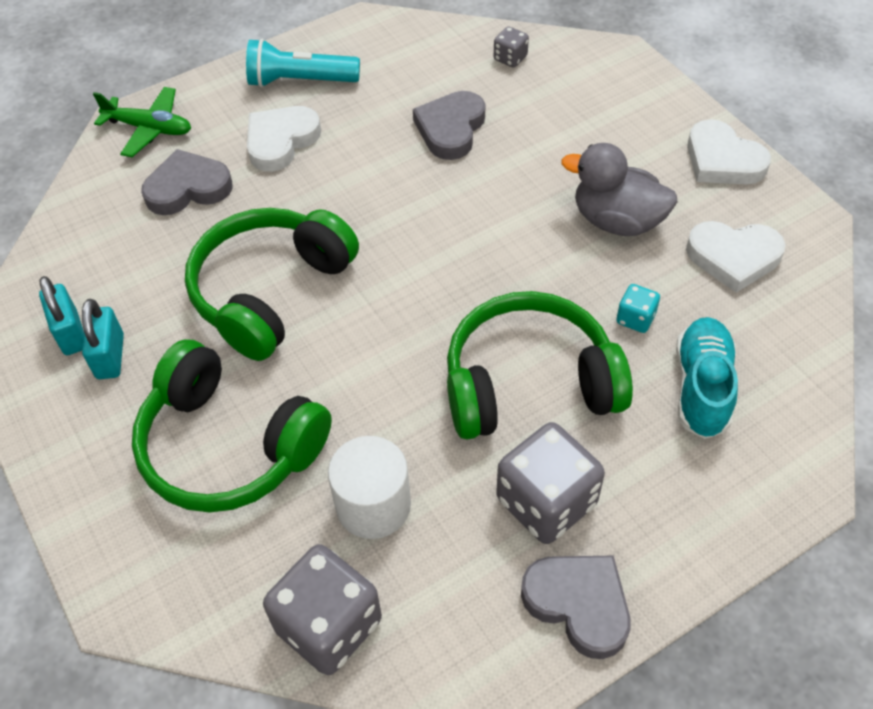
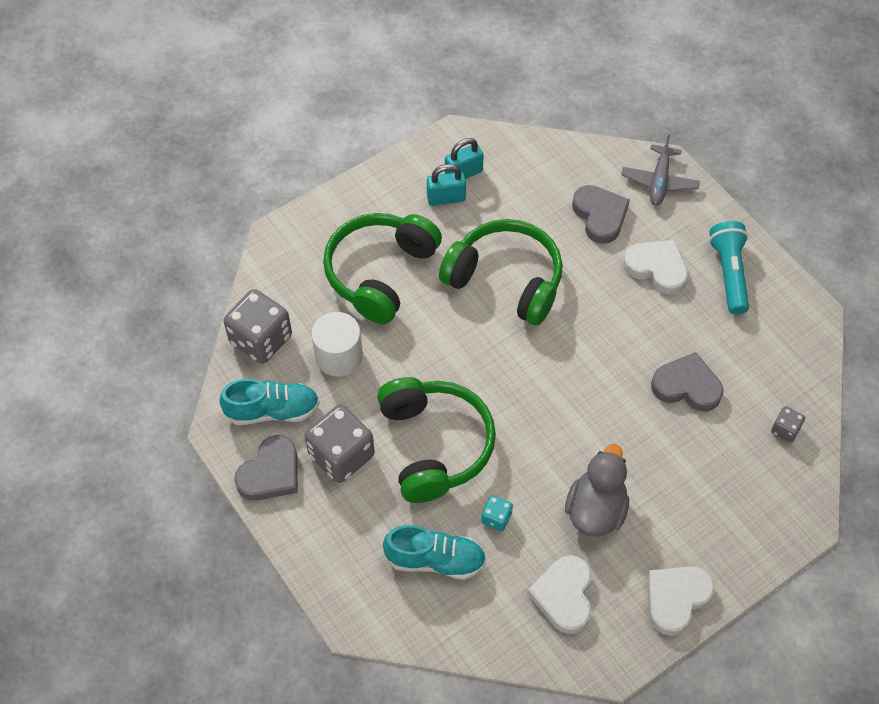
camera: 85 degrees right, 5 degrees up
(149, 128) = (659, 181): green plane -> grey plane
(466, 603) = (272, 411): none -> turquoise shoe

